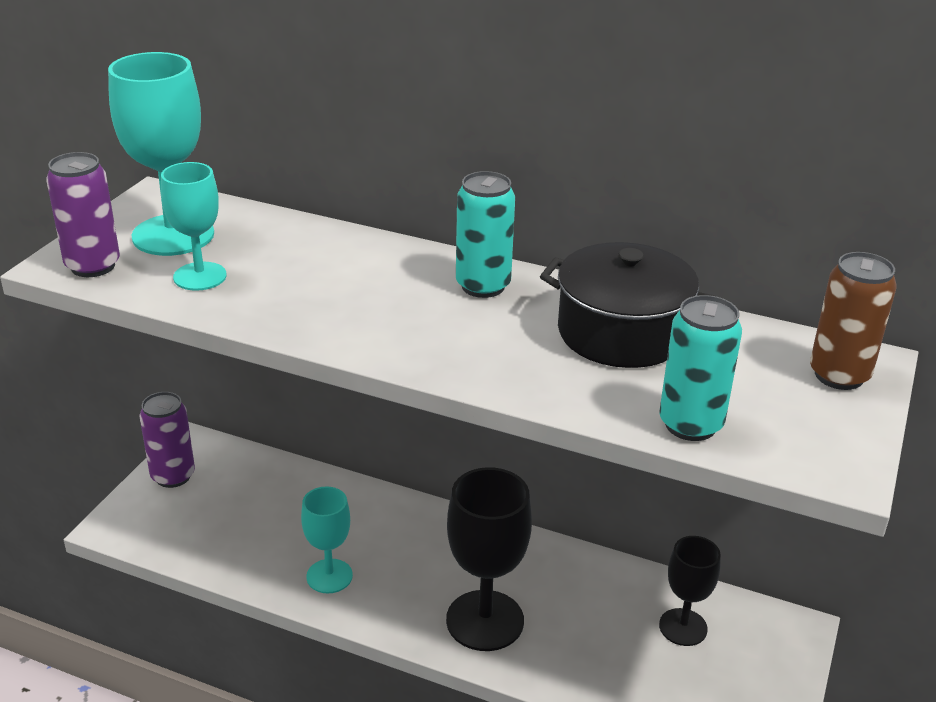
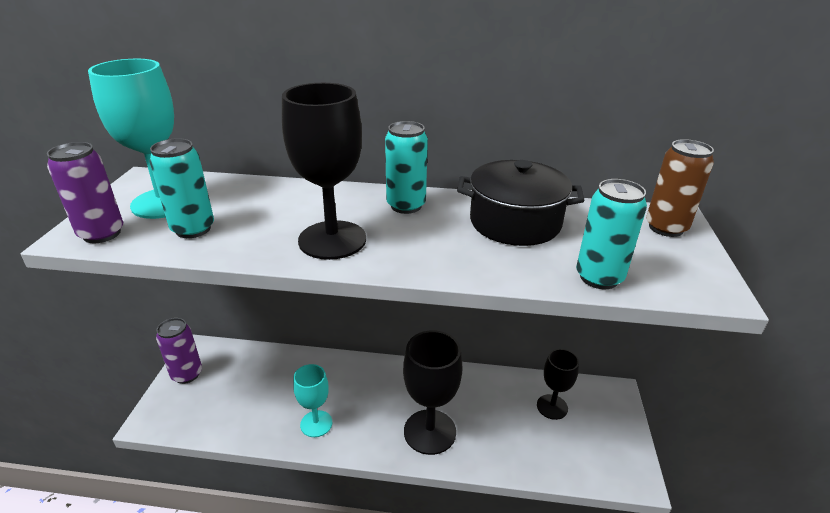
camera: 15 degrees left, 0 degrees up
(200, 276) = (193, 229): turquoise goblet -> turquoise can
(365, 318) = (332, 240): none -> black goblet

